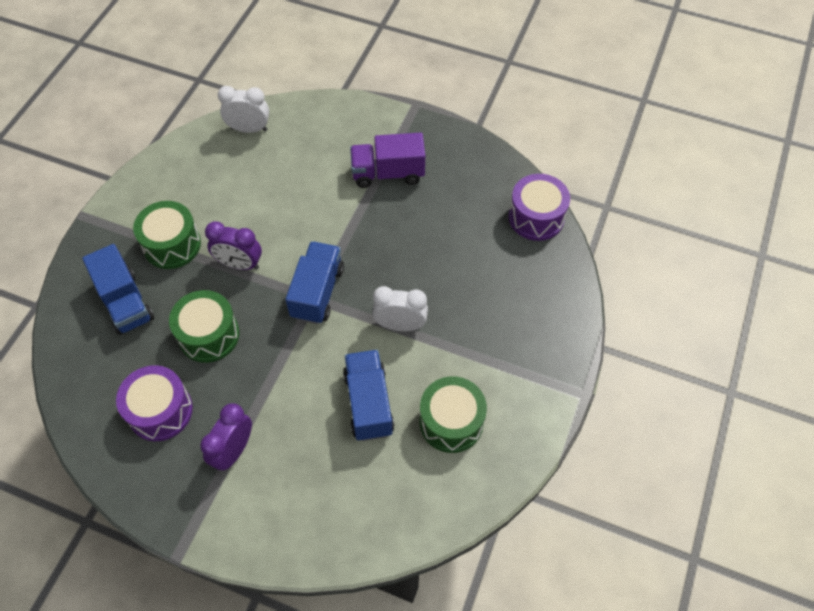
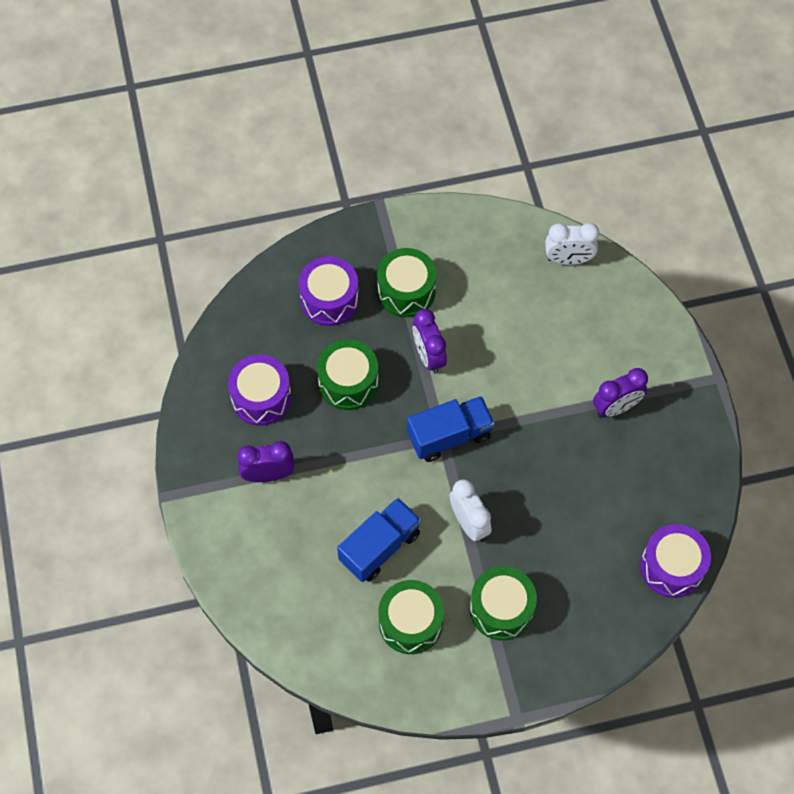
camera: 55 degrees right, 5 degrees up
(126, 302) = (329, 300): blue truck -> purple drum
(249, 129) = (568, 259): white clock -> white clock turned 120 degrees clockwise
(388, 173) = (616, 407): purple truck -> purple clock
(487, 348) = (501, 609): none -> green drum

